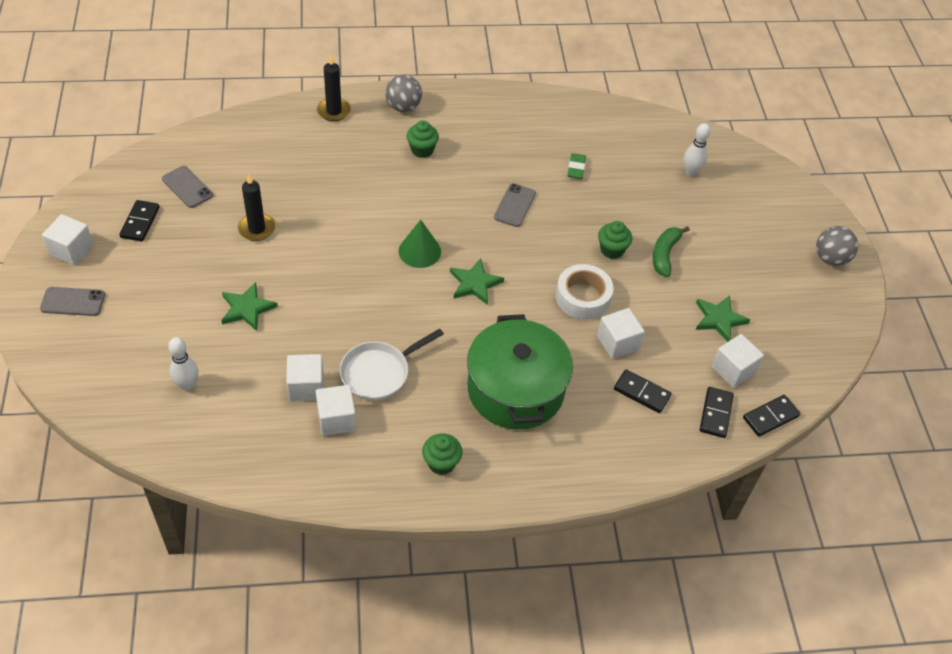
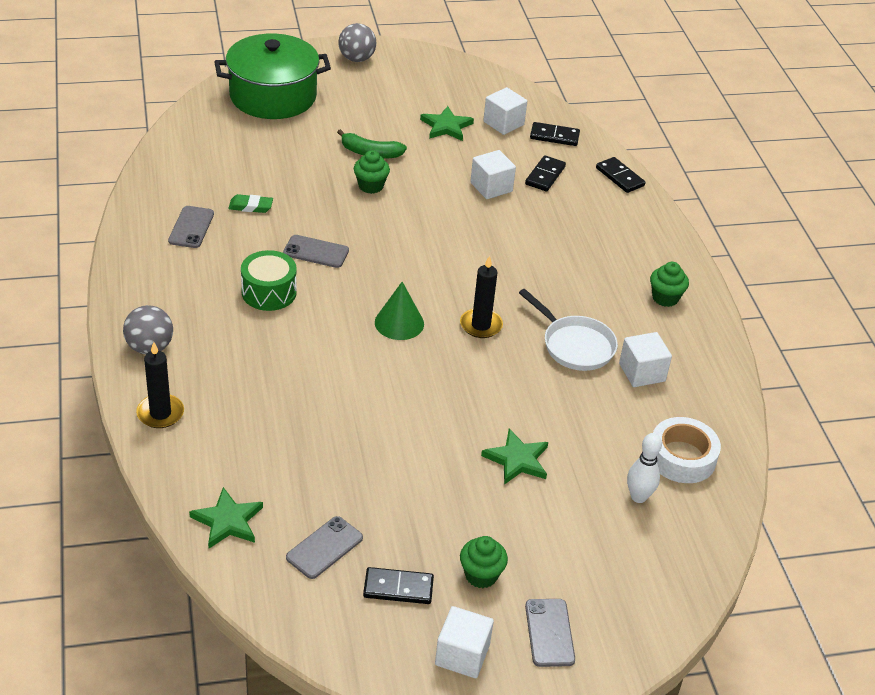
camera: 95 degrees left, 10 degrees down
(257, 229) = (389, 466): black candle -> black candle (481, 325)
(306, 387) = (610, 399): white cube -> none
(422, 150) = (231, 327): green cupcake -> green cupcake (481, 575)
(463, 173) = (269, 292): none -> green drum
(475, 283) = (437, 280): green star -> green star (227, 521)
(515, 390) = (566, 251): green pot -> green pot (273, 96)
(546, 132) = (191, 227): none -> grey phone
(583, 297) = (439, 207): white tape -> white tape (682, 457)
(690, 172) = (248, 129): white bowling pin -> none
(770, 417) = (548, 108): black domino -> black domino (619, 177)

